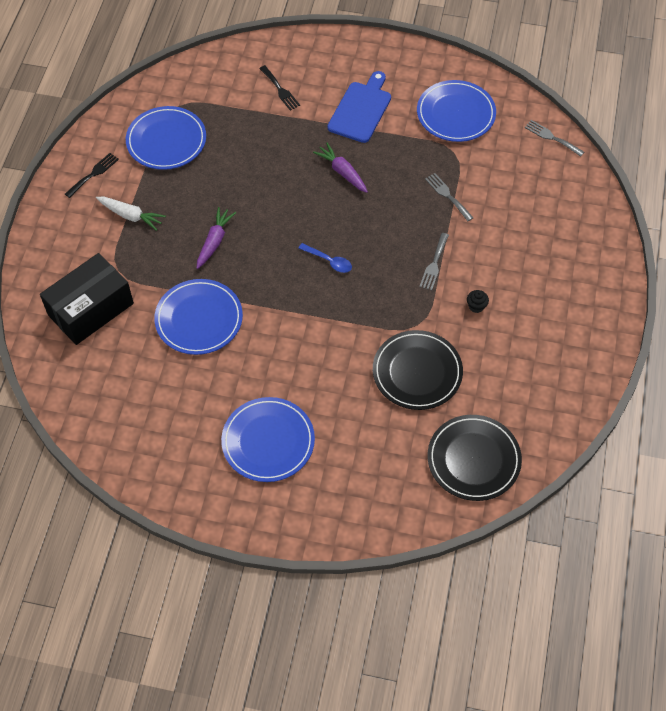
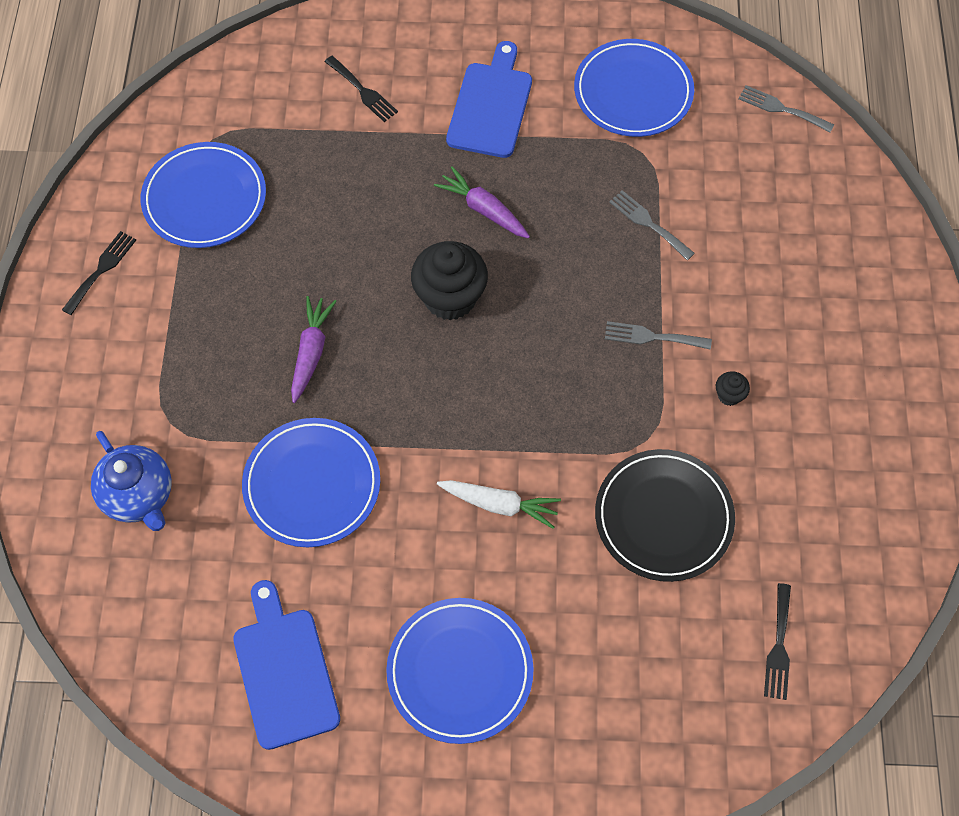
camera: 10 degrees left, 5 degrees up
(91, 309) = (139, 496): black box -> blue teapot
(130, 216) = (173, 330): white carrot -> white carrot (499, 504)
(159, 424) = (284, 671): none -> blue cutting board
(309, 222) = (450, 298): none -> black cupcake
(329, 261) = (493, 357): blue spoon -> none
(434, 264) = (652, 337): grey fork -> grey fork turned 90 degrees clockwise
(473, 459) = (779, 647): black plate -> black fork

